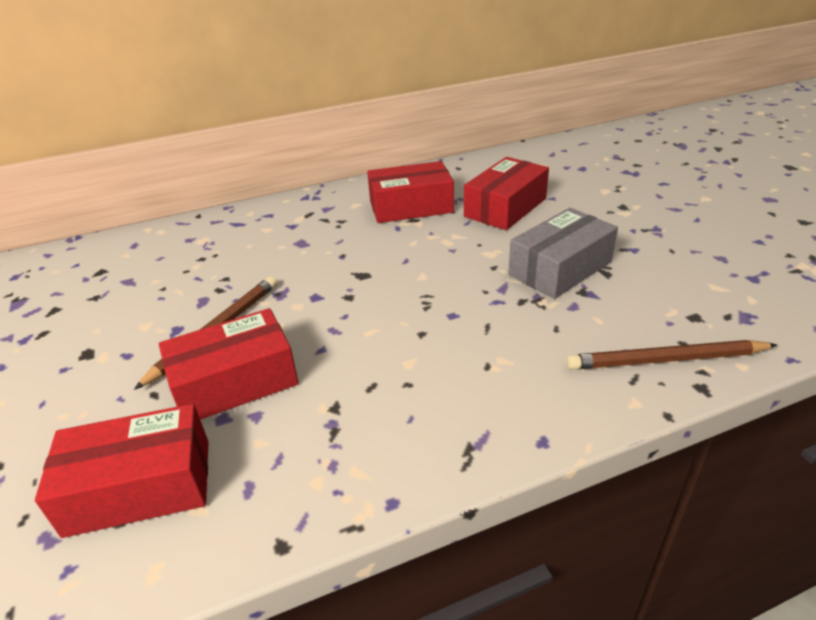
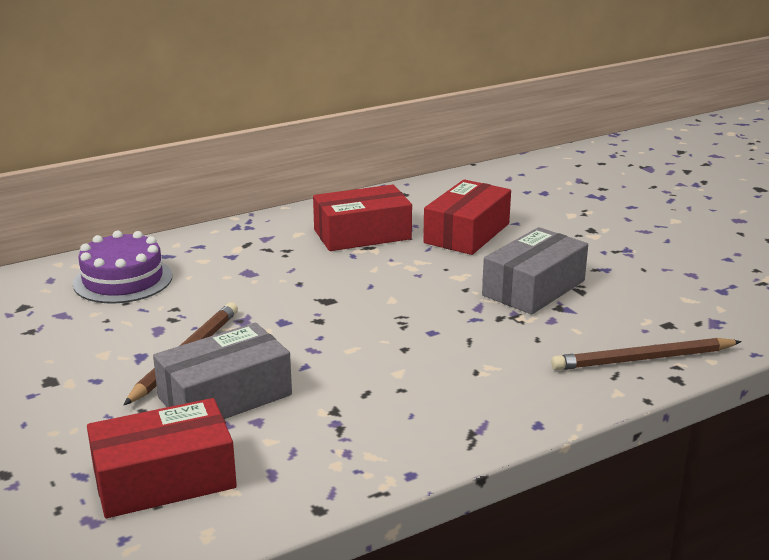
camera: 10 degrees left, 10 degrees down
(192, 247) = (123, 280): none -> purple cake
(235, 382) = (225, 396): red box -> grey box

